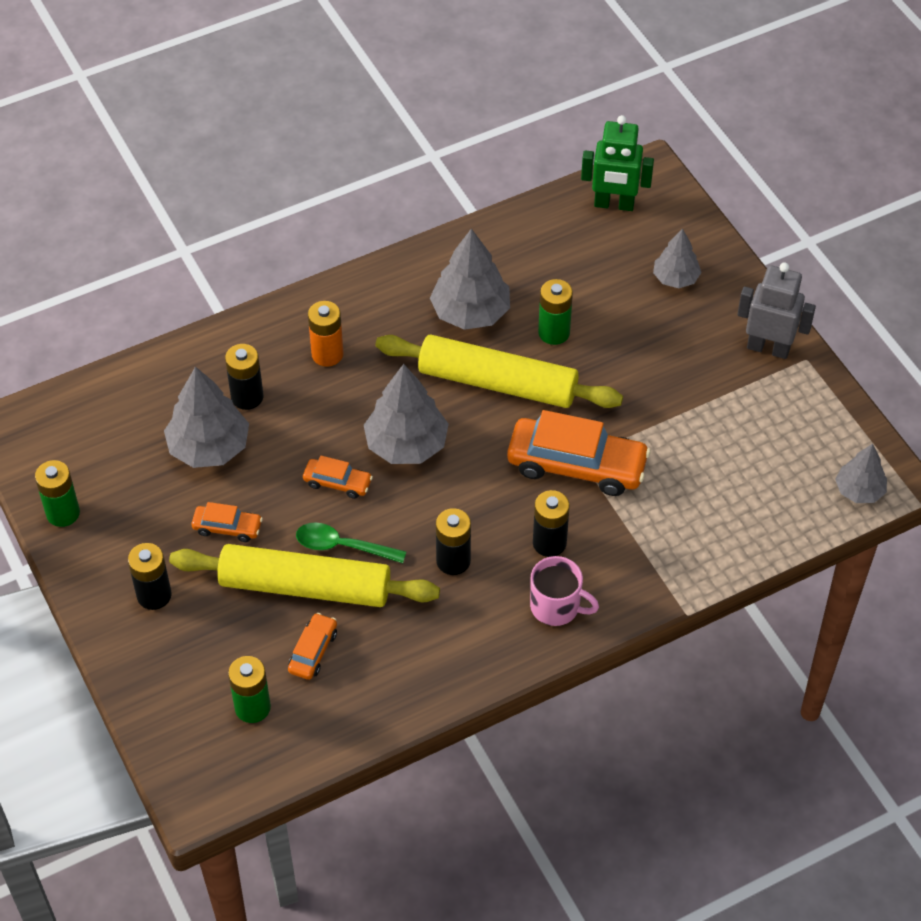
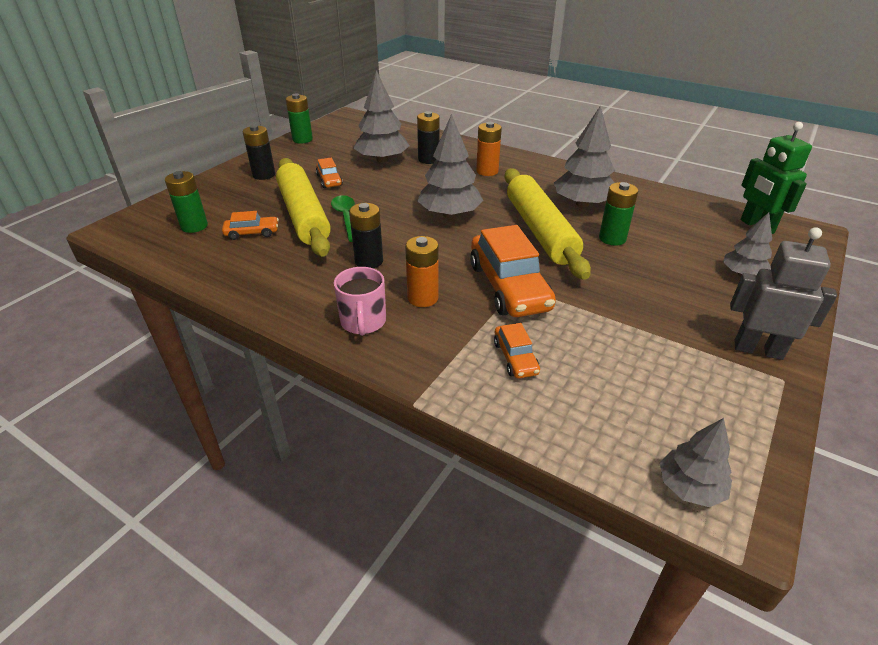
camera: 60 degrees right, 15 degrees down
(337, 483) = (395, 202): orange car -> orange car (515, 358)
(549, 543) = (423, 298): black battery -> orange battery
(768, 348) = (758, 349): grey robot -> grey robot turned 60 degrees counterclockwise

